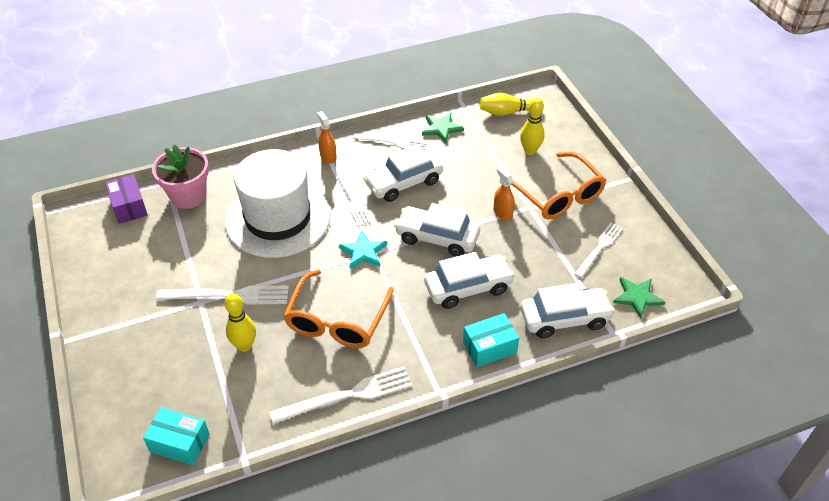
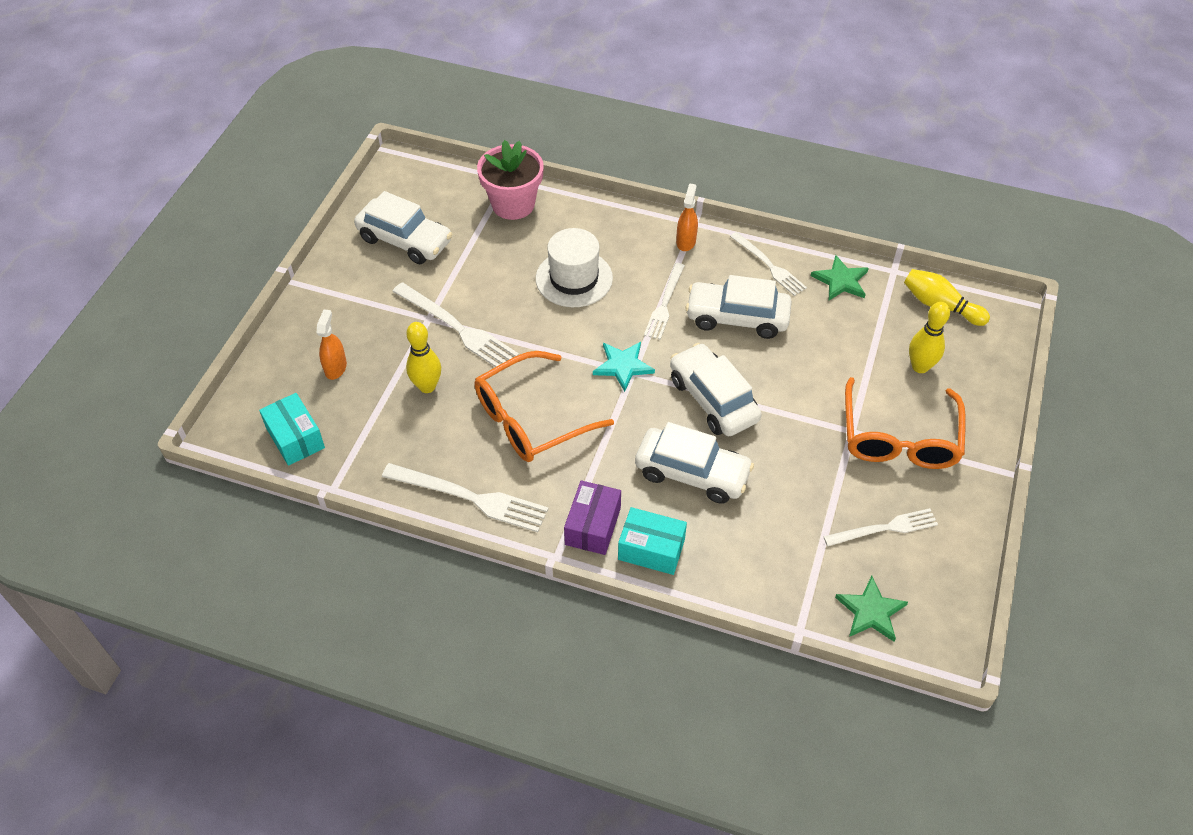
camera: 40 degrees right, 5 degrees up
(129, 206) = (452, 184): purple box -> purple box (593, 526)
(278, 218) = (574, 278): white hat -> white hat, size x0.59
(503, 213) = (813, 418): orange spray bottle -> orange spray bottle (335, 368)
(564, 318) = (762, 576): white car -> white car (405, 240)

